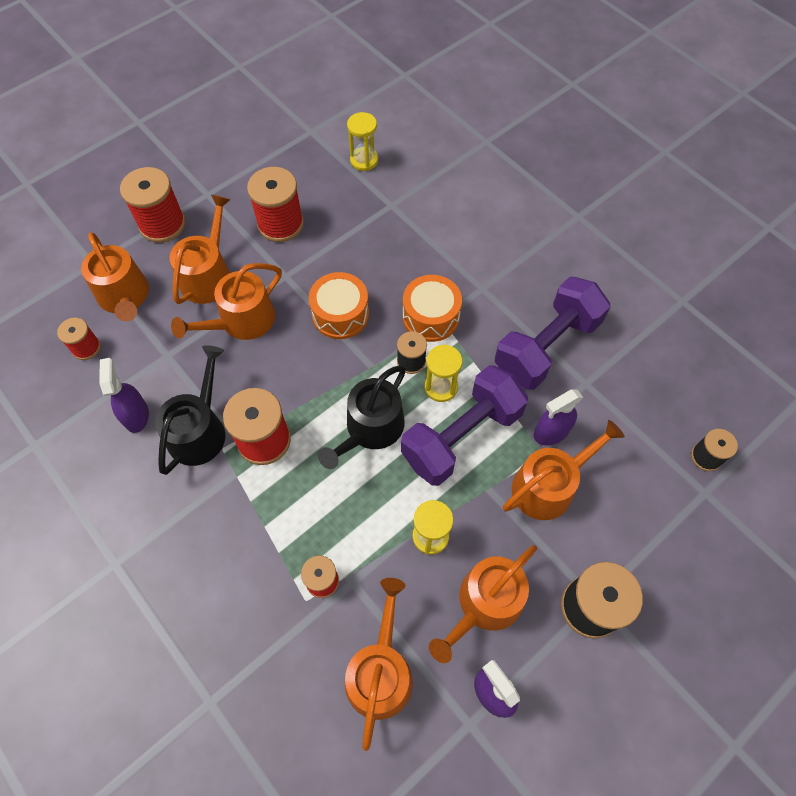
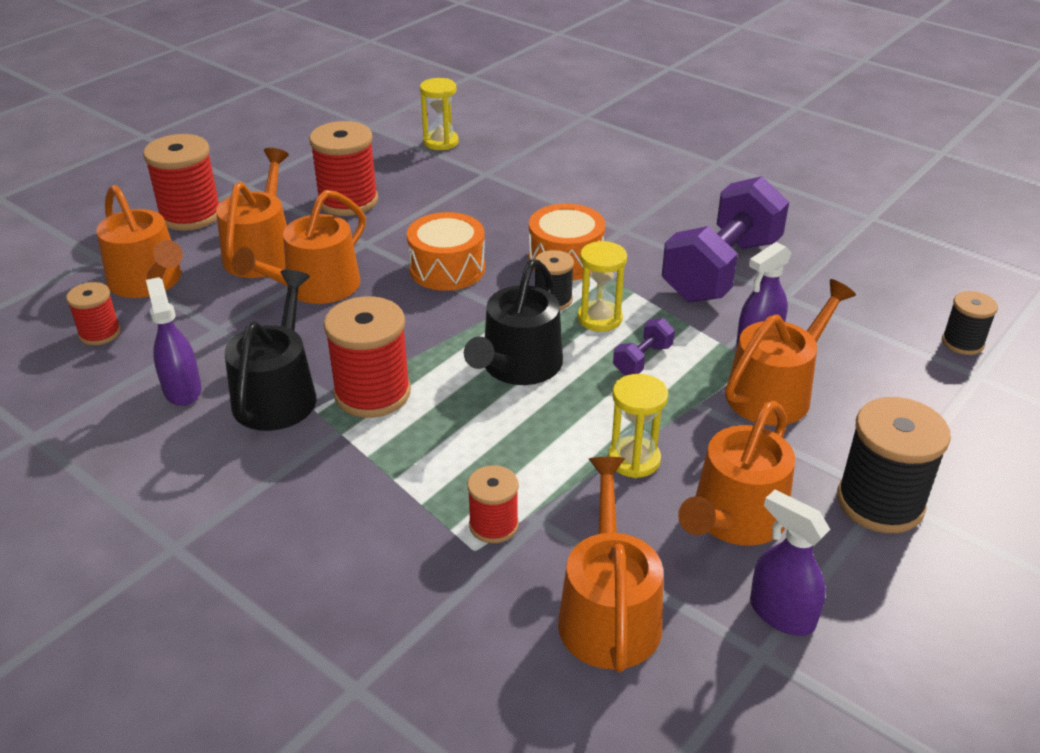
camera: 10 degrees left, 25 degrees down
(461, 436) = (642, 359): purple dumbbell -> purple dumbbell, size x0.41

